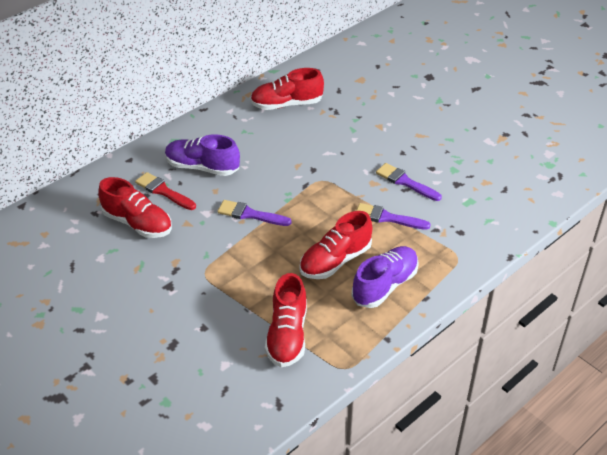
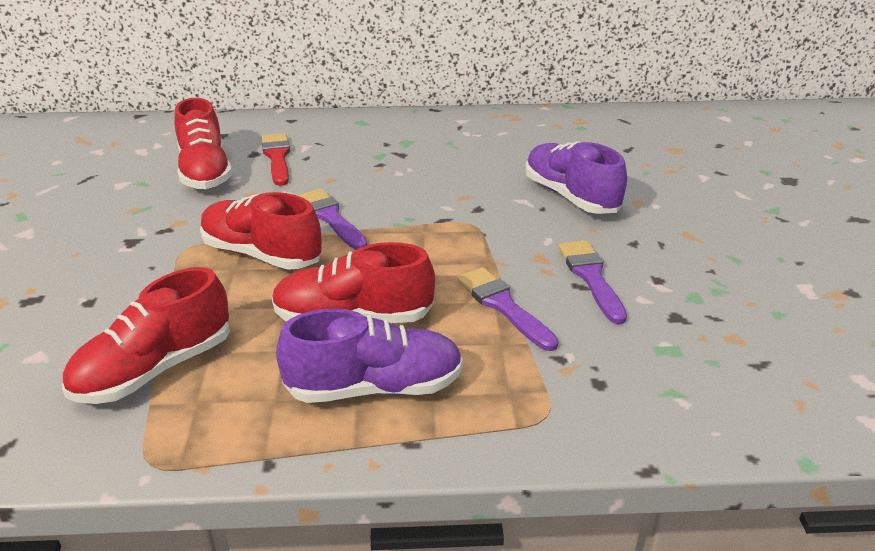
camera: 40 degrees right, 10 degrees down
(202, 167) = (351, 154): purple shoe -> purple shoe (570, 197)
(286, 104) = (539, 138): red shoe -> red shoe (261, 254)

